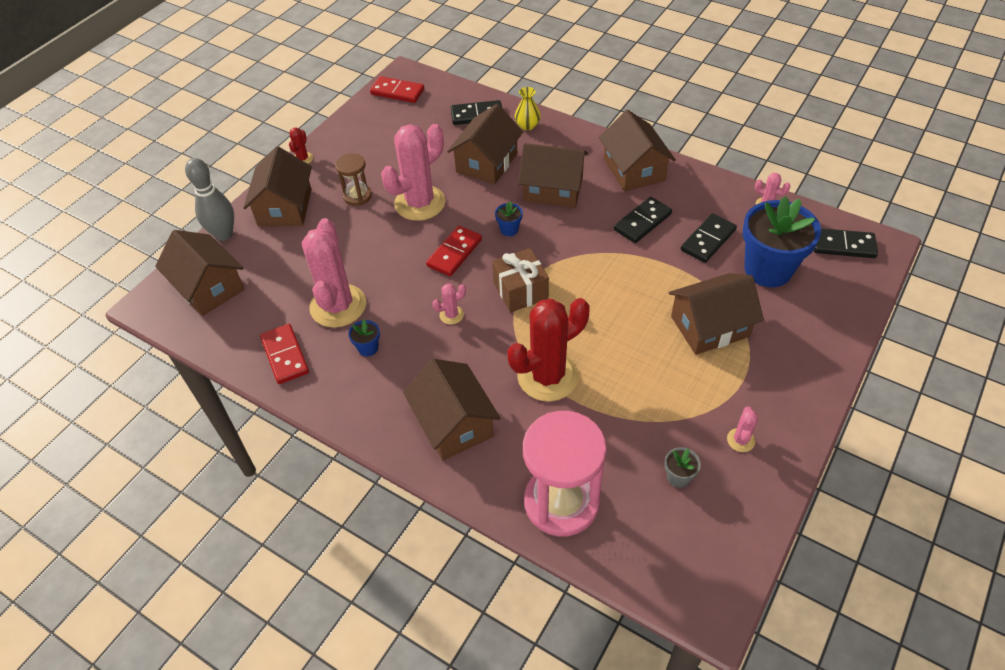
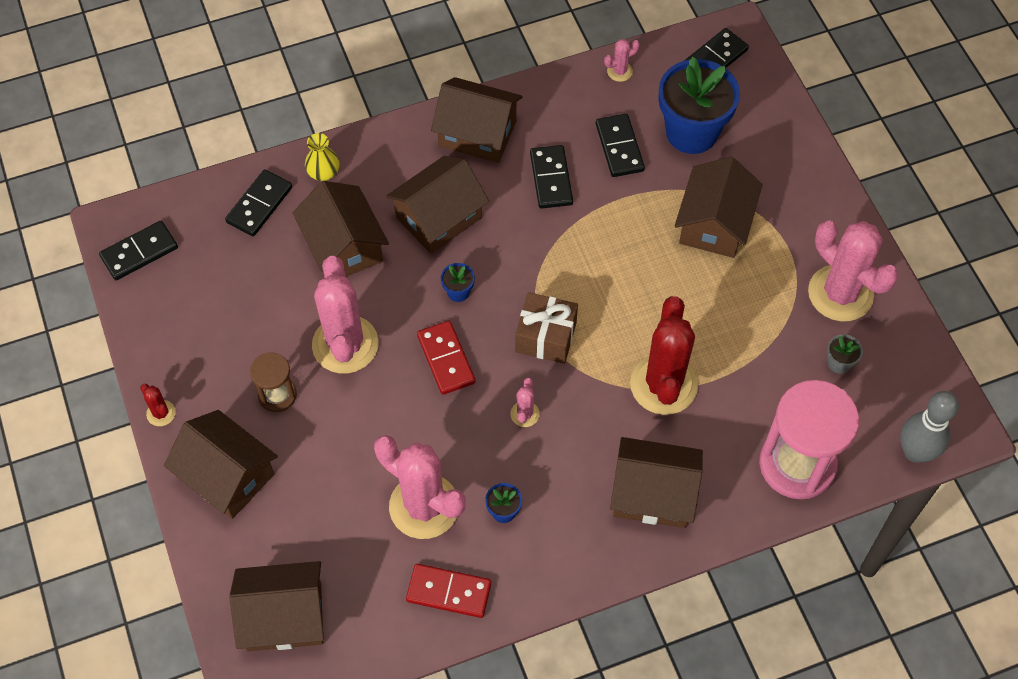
camera: 55 degrees left, 10 degrees up
(224, 234) = (212, 560): grey bowling pin -> grey bowling pin (915, 452)
(397, 92) = (139, 252): red domino -> black domino
(740, 440) = (840, 293): pink cactus -> pink cactus, size x2.34

